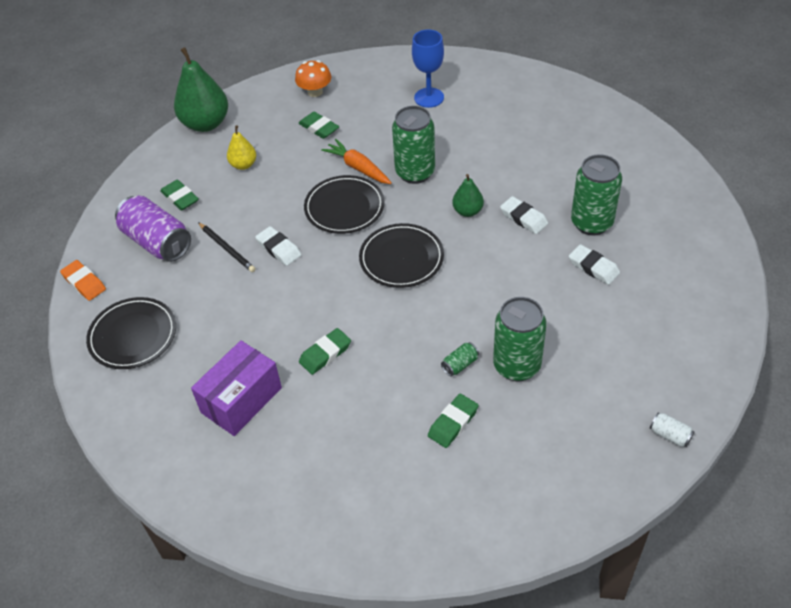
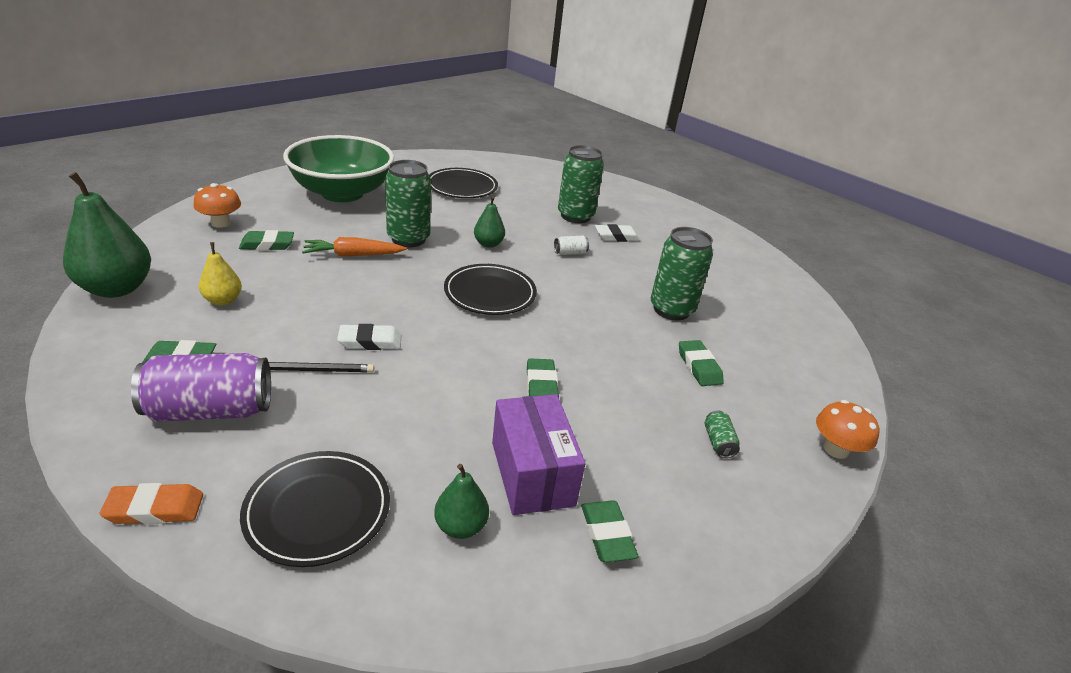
camera: 60 degrees left, 15 degrees down
(173, 397) = (461, 526): none -> green pear
(225, 463) = (607, 534): none -> green eraser
(344, 207) = (385, 285): black plate -> black plate (462, 187)
(429, 97) = (342, 193): blue goblet -> green bowl
(440, 554) = (836, 449): none -> orange mushroom
(460, 364) = (641, 331): green can -> green can (718, 442)
(523, 218) = (532, 231): white eraser -> none
(670, 435) = (795, 293): white can -> white can (570, 253)

